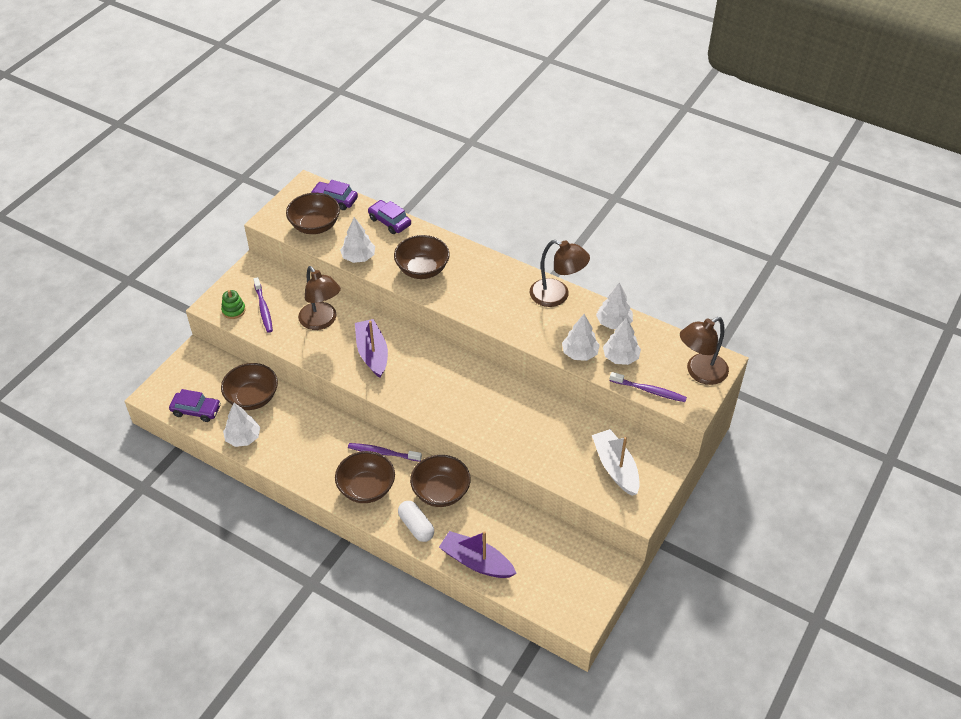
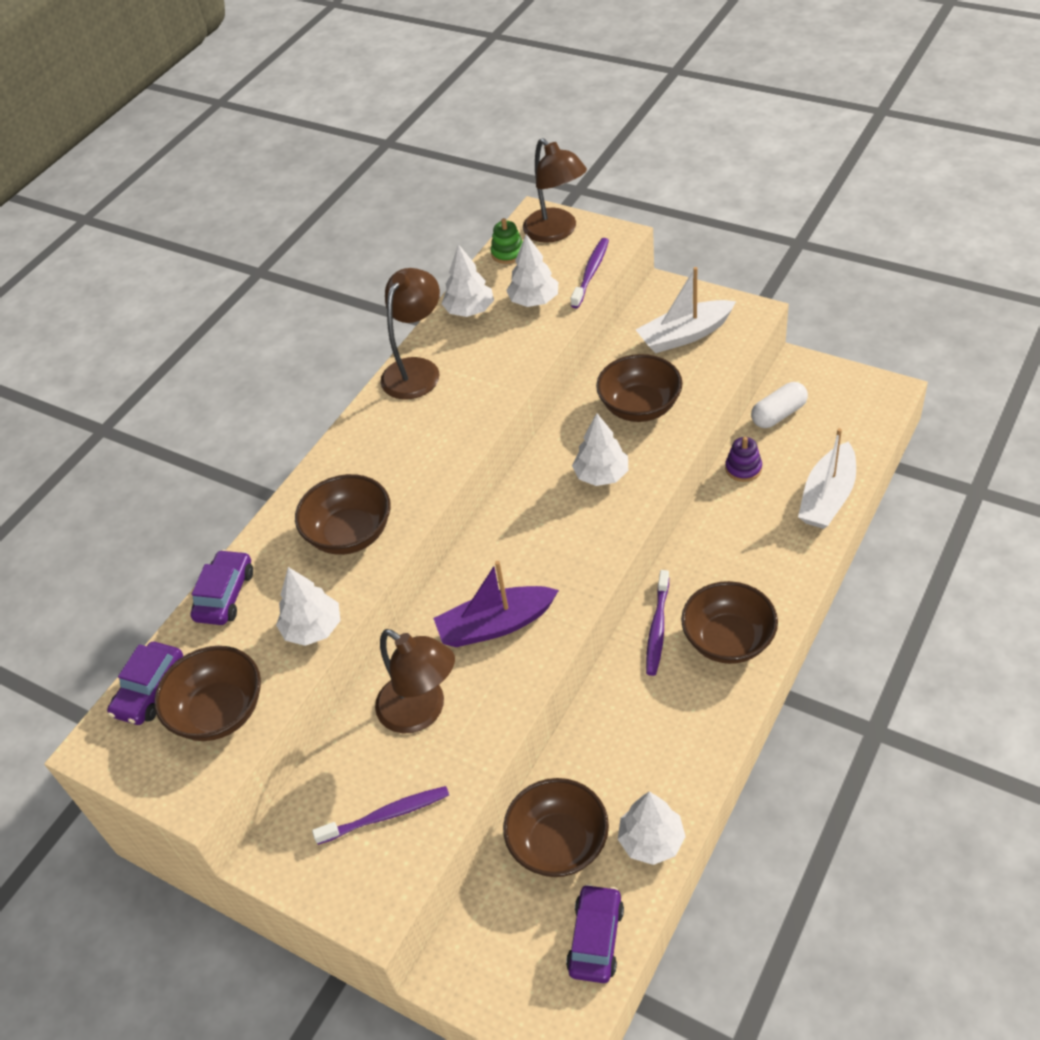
camera: 85 degrees left, 0 degrees up
(233, 310) = (389, 870): green stacking toy -> green stacking toy (508, 253)
(321, 321) = (421, 711): brown lamp -> brown lamp turned 75 degrees clockwise
(389, 222) = (225, 595): purple car -> purple car turned 150 degrees clockwise
(416, 526) = (784, 570): white capsule -> white capsule (778, 414)
(441, 492) = (719, 548): brown bowl -> brown bowl (640, 407)
(476, 562) = (827, 497): purple boat -> white boat
(511, 515) = (743, 468): none -> purple stacking toy
(579, 353) = (529, 339): white tree -> white tree (601, 475)

